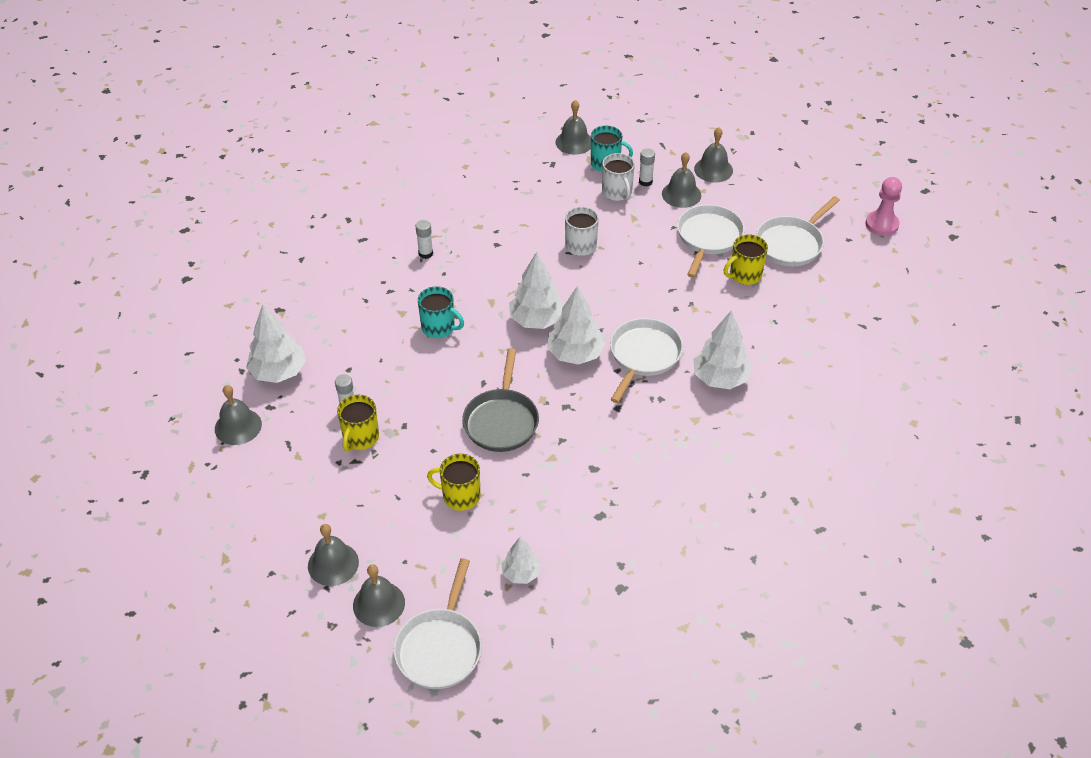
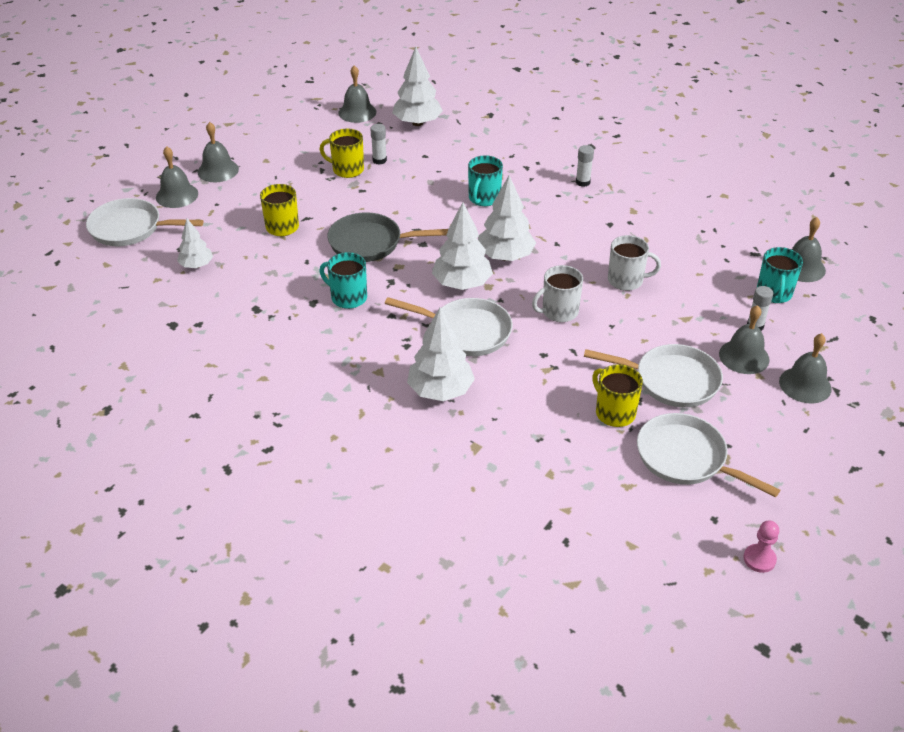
camera: 85 degrees right, 5 degrees down
(588, 440) = (348, 297): none -> turquoise mug
(617, 192) = (725, 304): white mug -> white mug (559, 312)
(881, 224) = (759, 559): pink pawn -> pink pawn, size x0.66

